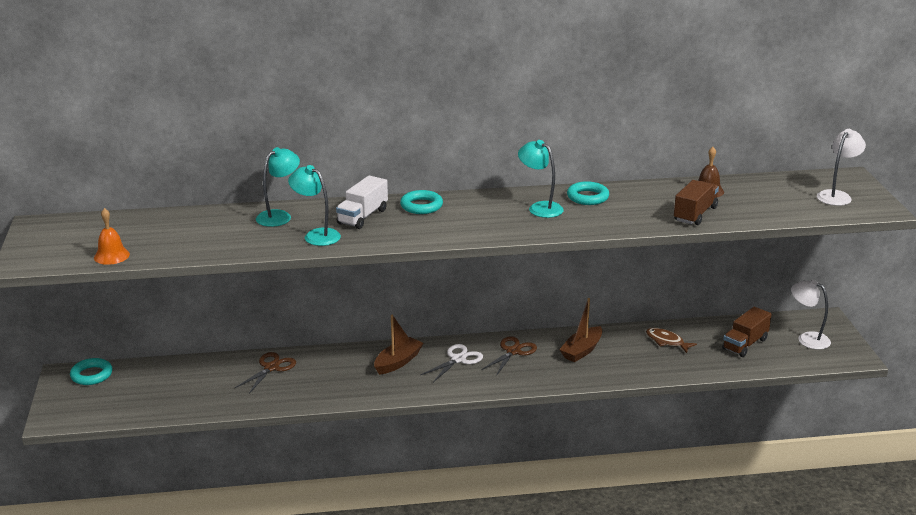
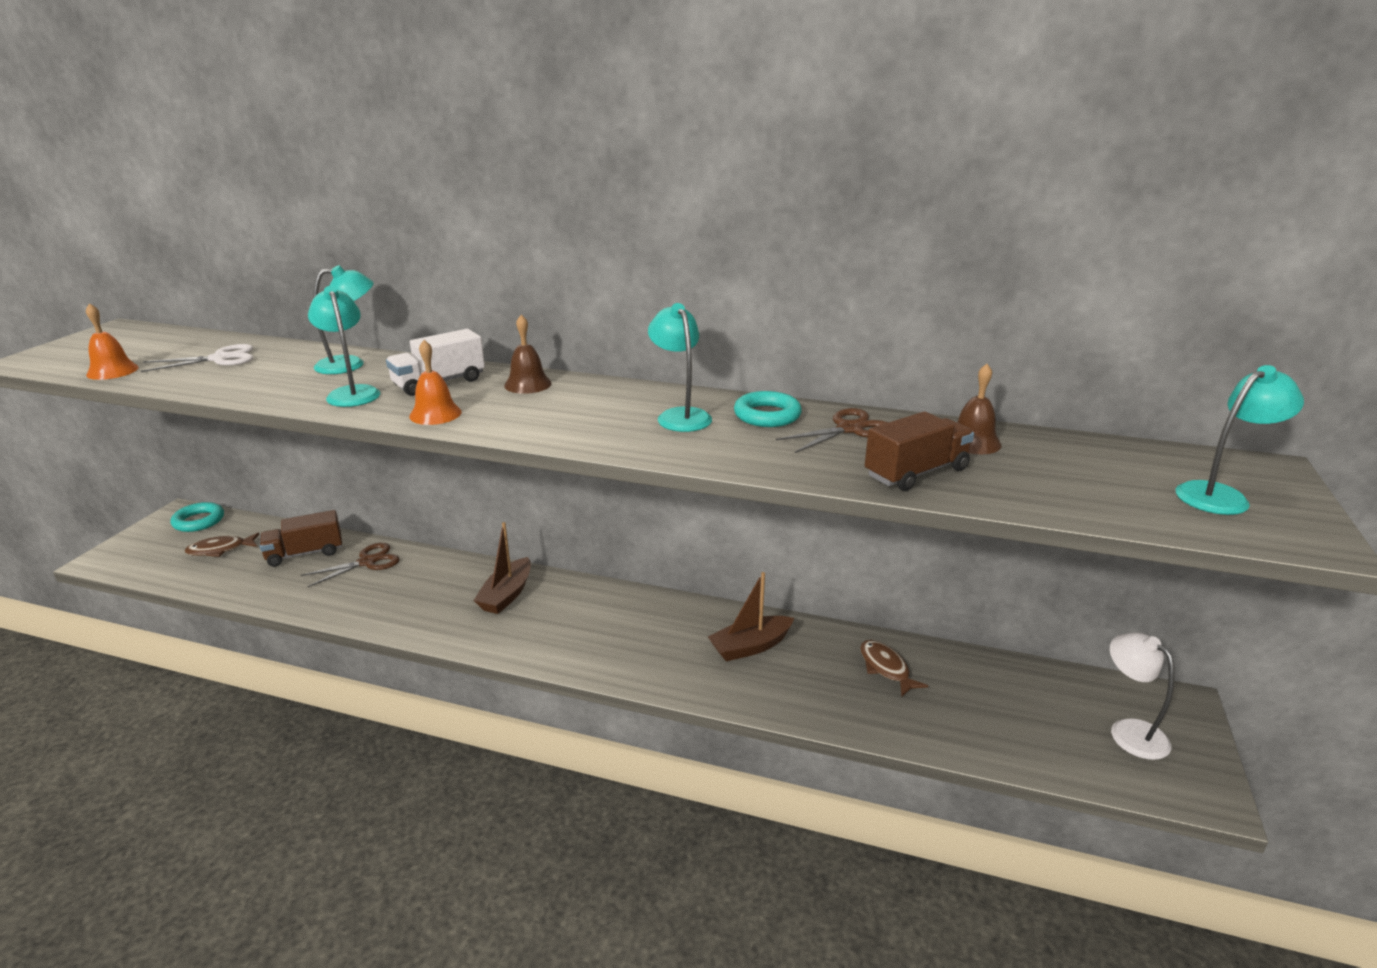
camera: 25 degrees right, 0 degrees up
(142, 389) = (220, 549): none -> brown fish
(394, 237) = (435, 414): none -> orange bell
(398, 362) = (506, 595): brown boat -> brown boat turned 135 degrees clockwise
(421, 206) = (527, 384): turquoise ring -> brown bell
(458, 359) = (579, 612): white scissors -> white scissors (220, 359)
(513, 351) = (658, 621): brown scissors -> brown scissors (849, 429)
(745, 344) = (1011, 709): brown truck -> brown truck (305, 553)
(837, 195) = (1221, 495): white lamp -> turquoise lamp

